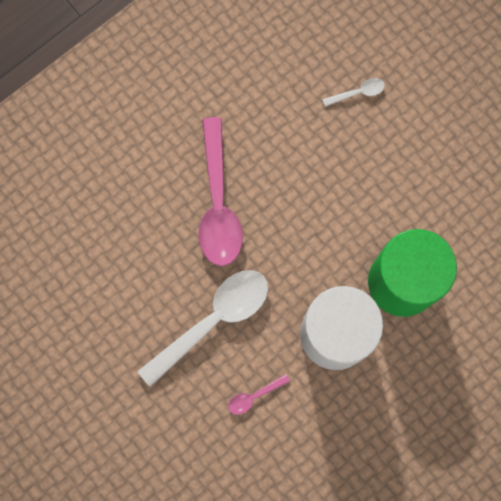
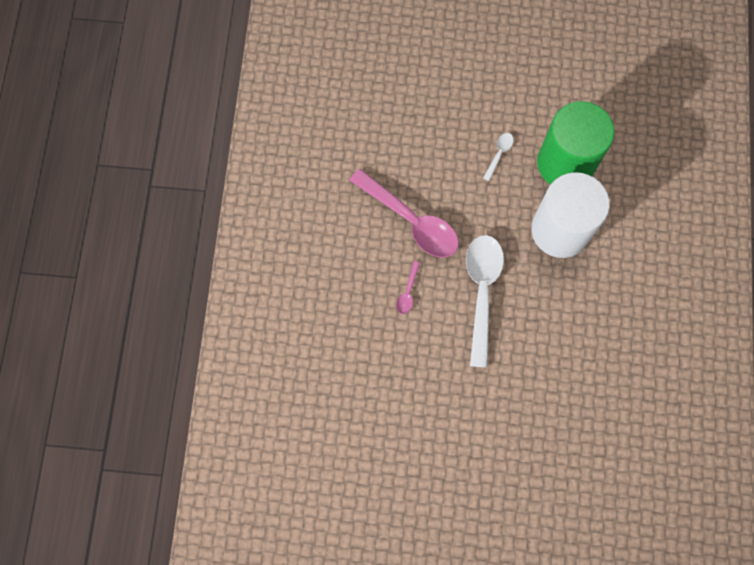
camera: 45 degrees left, 5 degrees down
(254, 396) = (553, 312): pink spoon -> pink spoon (408, 292)
(357, 93) = (424, 80): white spoon -> white spoon (499, 154)

